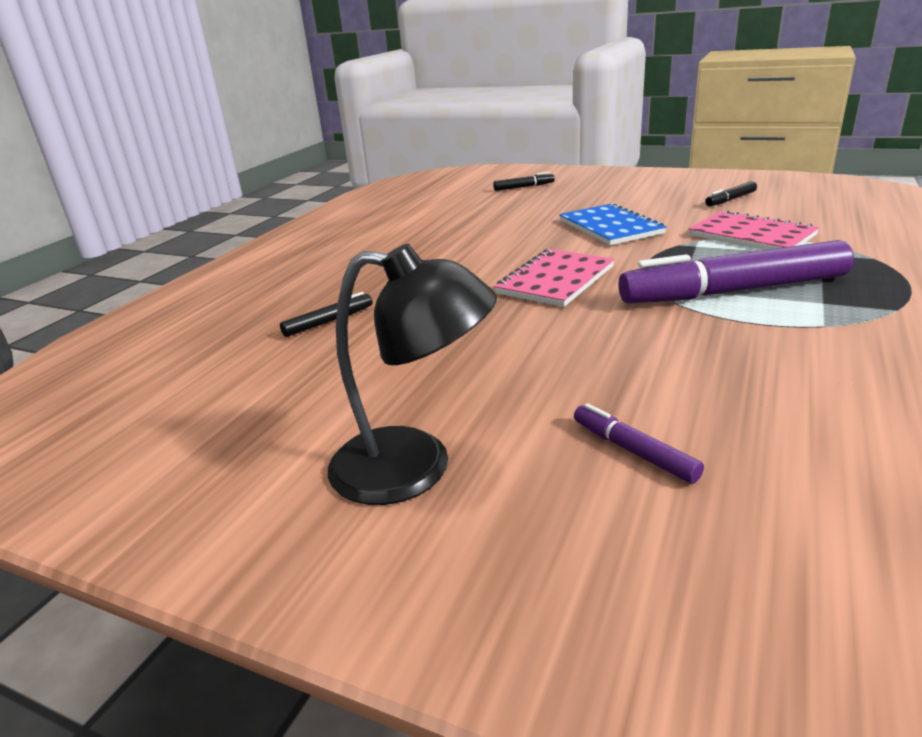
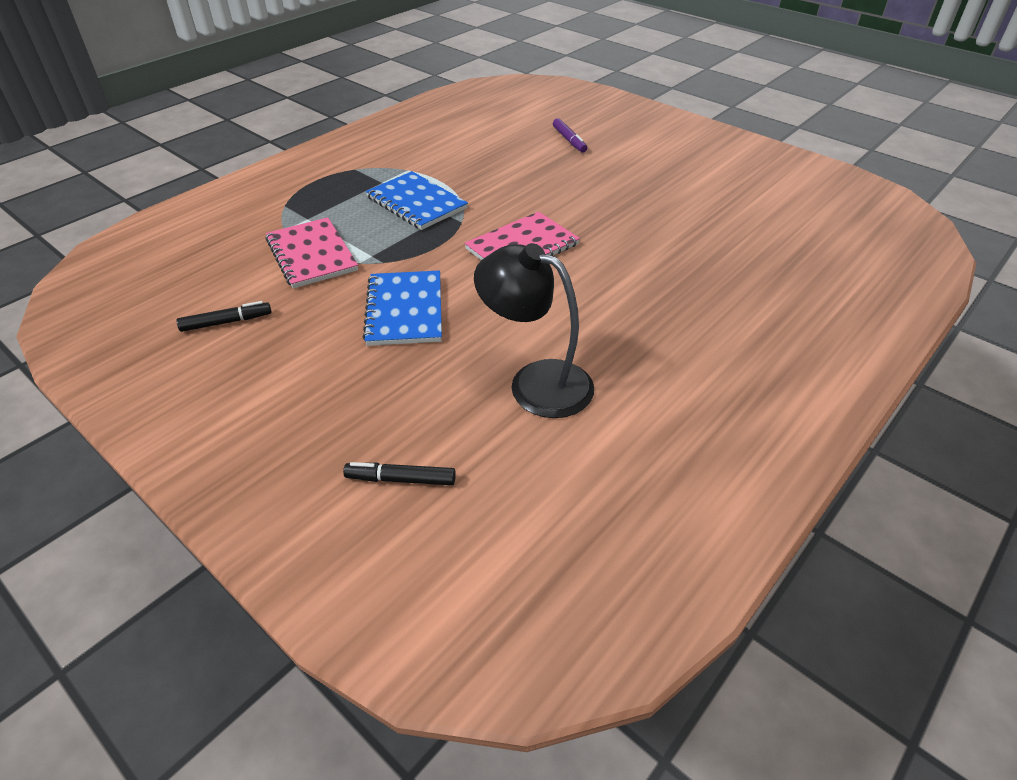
camera: 165 degrees left, 15 degrees up
(328, 321) = (718, 250): black marker -> none
(415, 468) = (665, 152): black lamp -> black lamp (535, 382)
(733, 291) = (416, 203): purple marker -> blue notebook

